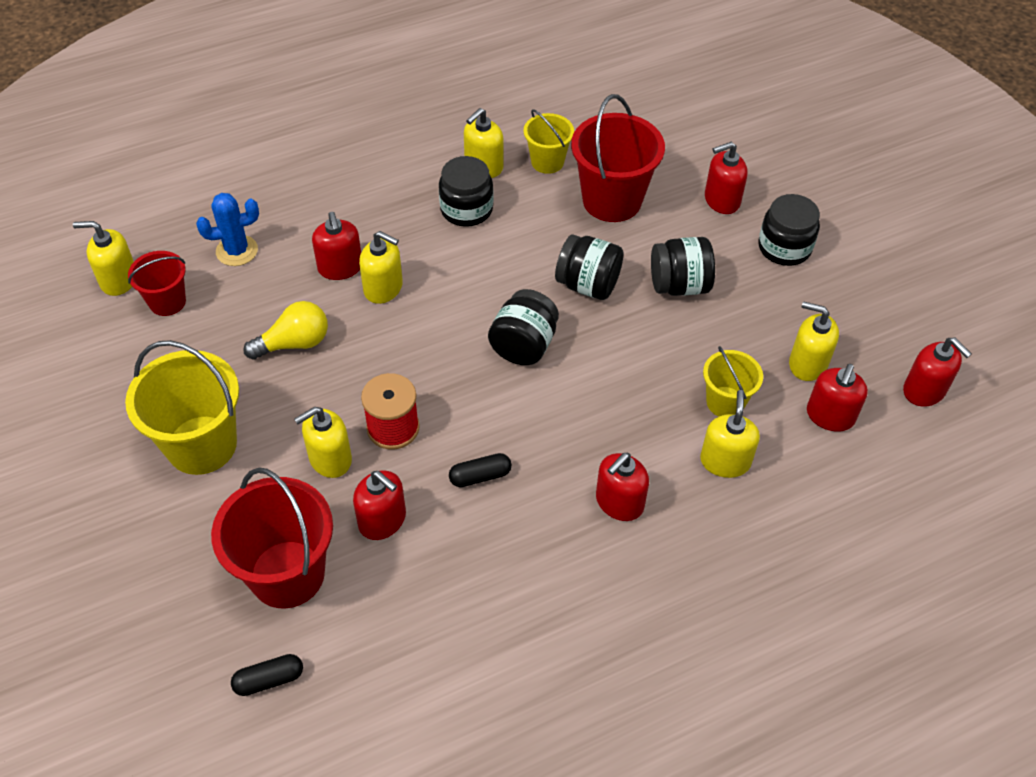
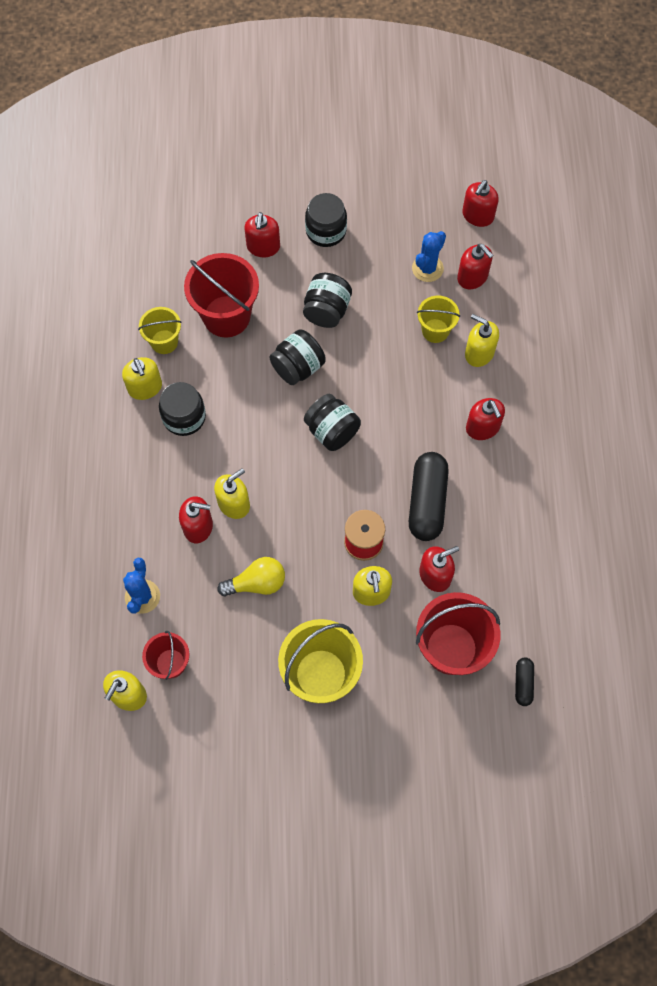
camera: 65 degrees left, 15 degrees up
(294, 343) = (257, 583): yellow light bulb -> yellow light bulb turned 75 degrees clockwise
(480, 476) = (427, 502): black capsule -> black capsule, size x2.01
(807, 363) = (427, 268): yellow soap dispenser -> blue cactus
(924, 390) = (477, 216): red soap dispenser -> red soap dispenser turned 135 degrees clockwise

